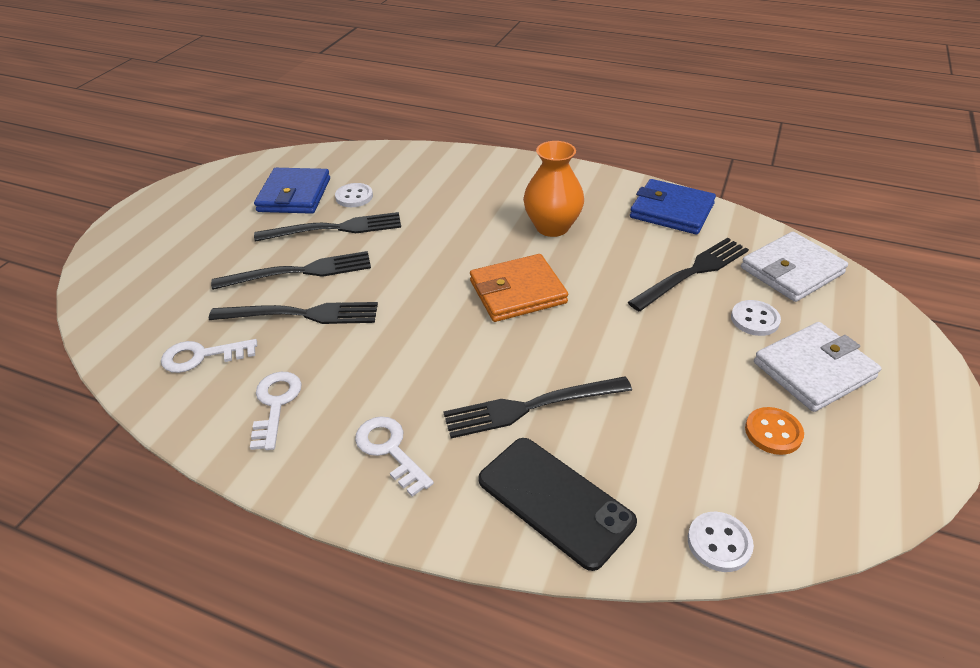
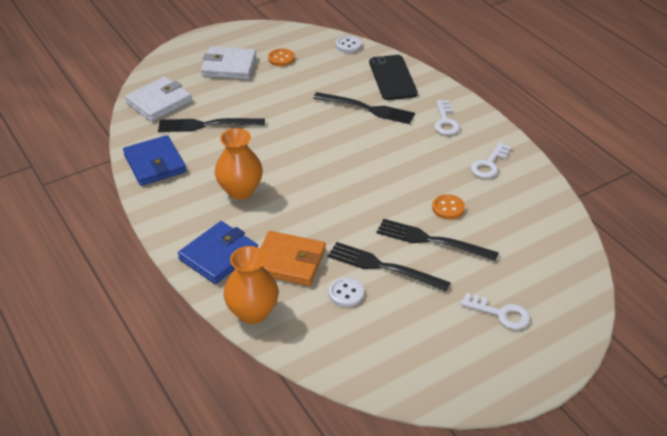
camera: 145 degrees left, 0 degrees up
(202, 356) = (520, 209): white key -> white key (500, 313)
(294, 195) = (392, 323): blue wallet -> blue wallet (219, 255)
(301, 314) = (448, 208): black fork -> orange button
(421, 156) = (253, 312): none -> orange vase
(517, 292) = (312, 161): orange wallet -> orange wallet (289, 261)
(754, 319) = (217, 92): white button -> none
(791, 271) = (159, 102): white wallet -> white wallet turned 45 degrees counterclockwise

